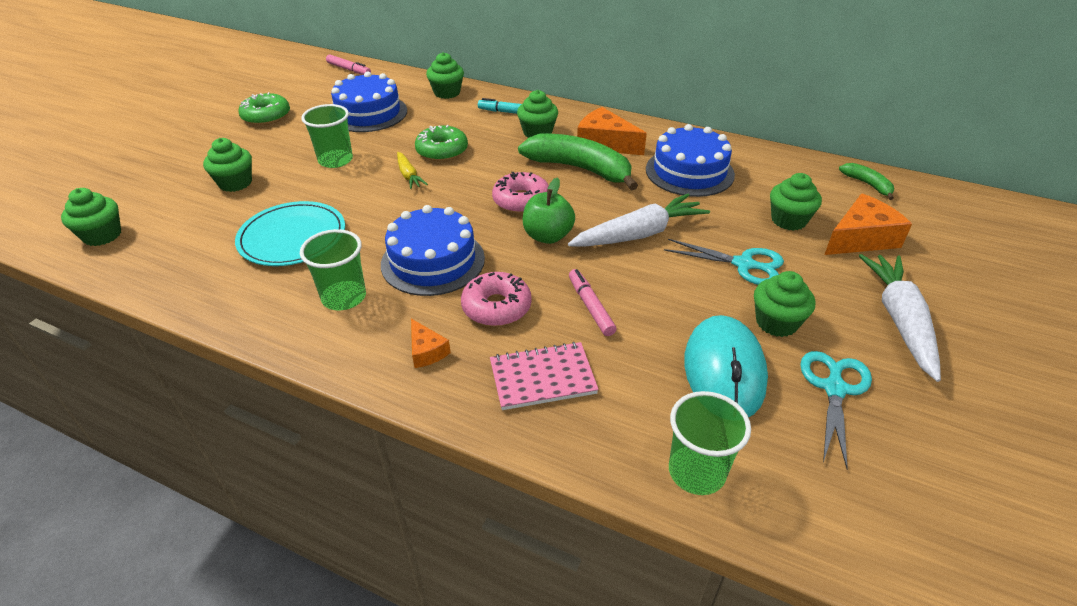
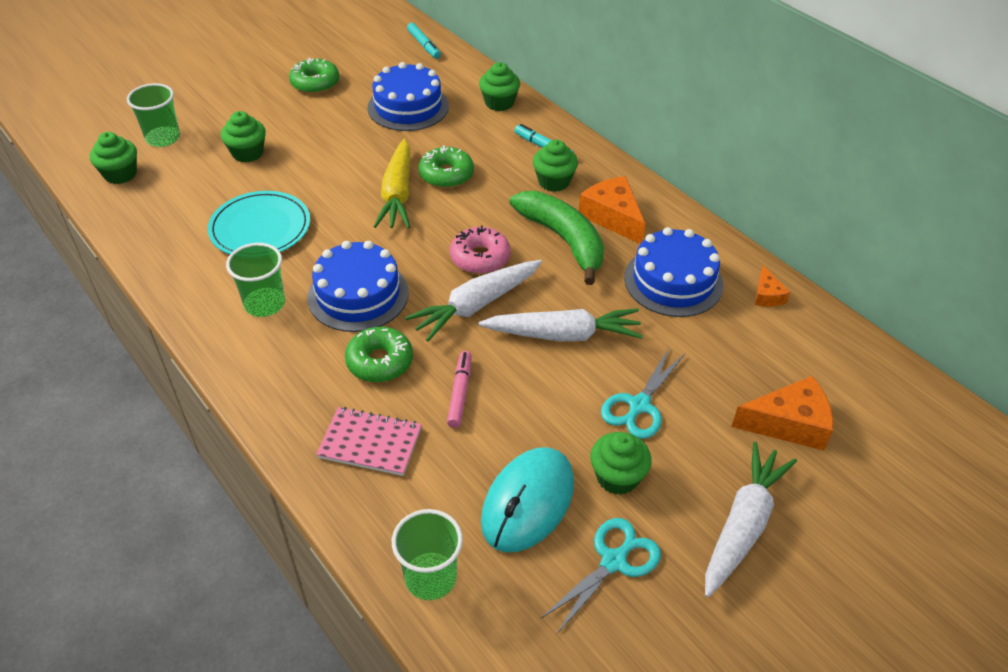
camera: 25 degrees right, 5 degrees up
(335, 160) = (345, 155): green cup -> green cup (163, 138)
(349, 69) = (424, 45): pink marker -> turquoise marker
(409, 176) = (397, 194): yellow carrot -> yellow carrot, size x1.90
(426, 351) = (296, 380): orange cheese -> orange cheese (767, 295)
(496, 307) = (380, 361): pink donut -> green donut
(548, 236) = (476, 305): green apple -> white carrot
(744, 264) = (639, 406): turquoise scissors -> turquoise scissors turned 75 degrees clockwise
(788, 220) = (729, 374): green cupcake -> none
(867, 184) = (859, 364): green banana -> none

